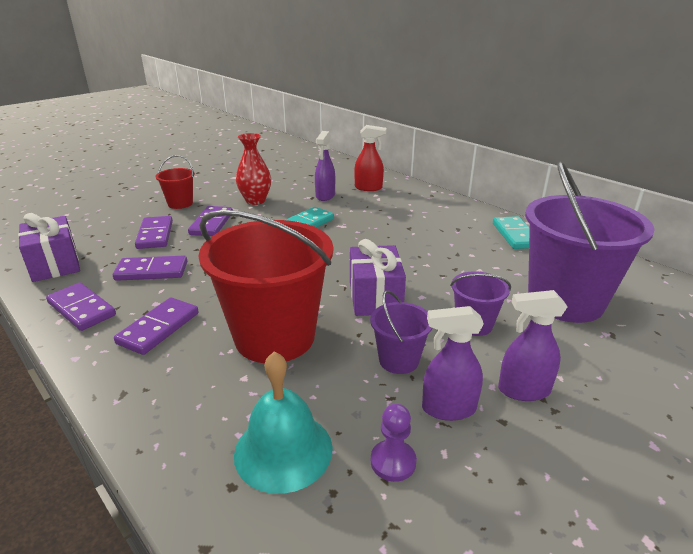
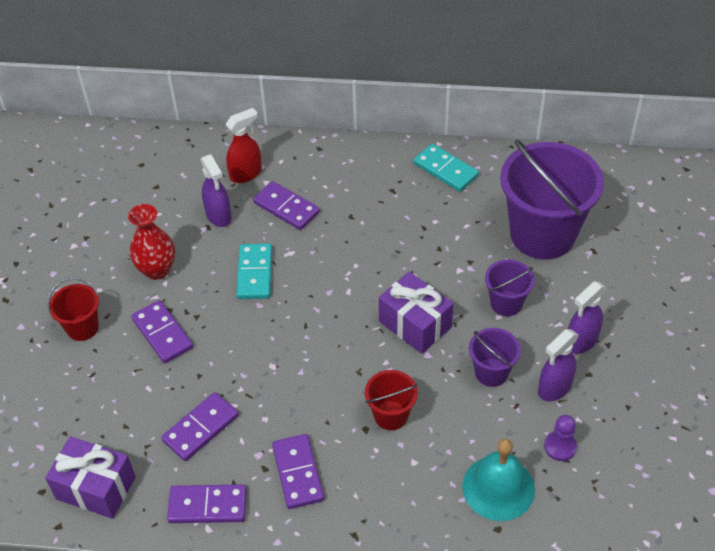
camera: 40 degrees left, 20 degrees up
(155, 235) = (130, 387): purple domino -> purple domino (286, 208)
(275, 337) = (391, 415): red bucket -> red bucket, size x0.47

